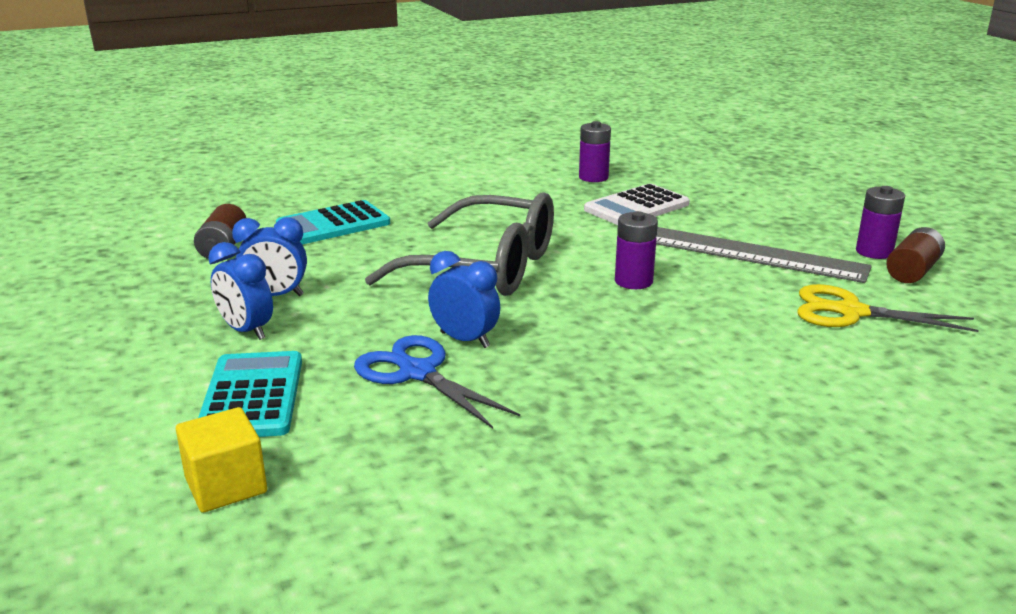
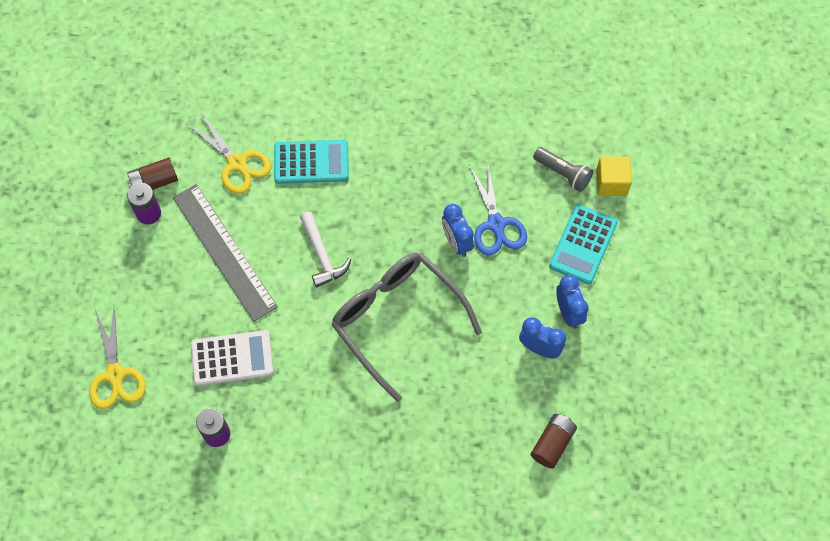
camera: 150 degrees left, 40 degrees up
(333, 224) = (463, 445): turquoise calculator -> turquoise calculator (311, 162)
(335, 465) = (563, 173): none -> grey flashlight
(633, 281) = (322, 255): purple battery -> white hammer
(729, 177) = (115, 374): none -> yellow scissors

